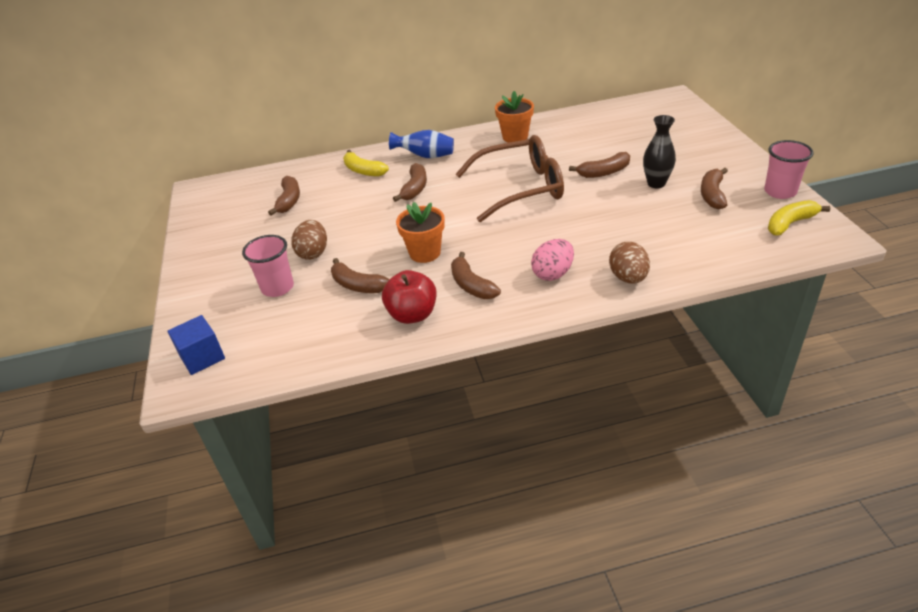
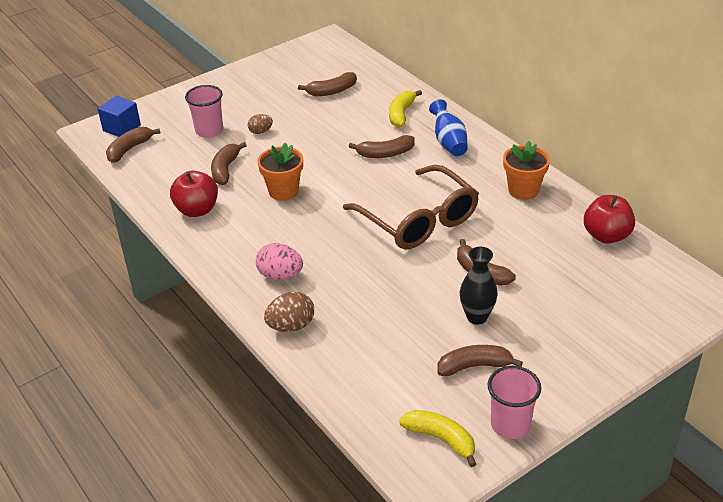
camera: 65 degrees right, 0 degrees up
(313, 253) = (260, 131): brown egg -> brown egg, size x0.62
(471, 285) = (246, 231): brown banana -> brown banana (129, 149)
(590, 117) = (606, 236): none -> red apple

